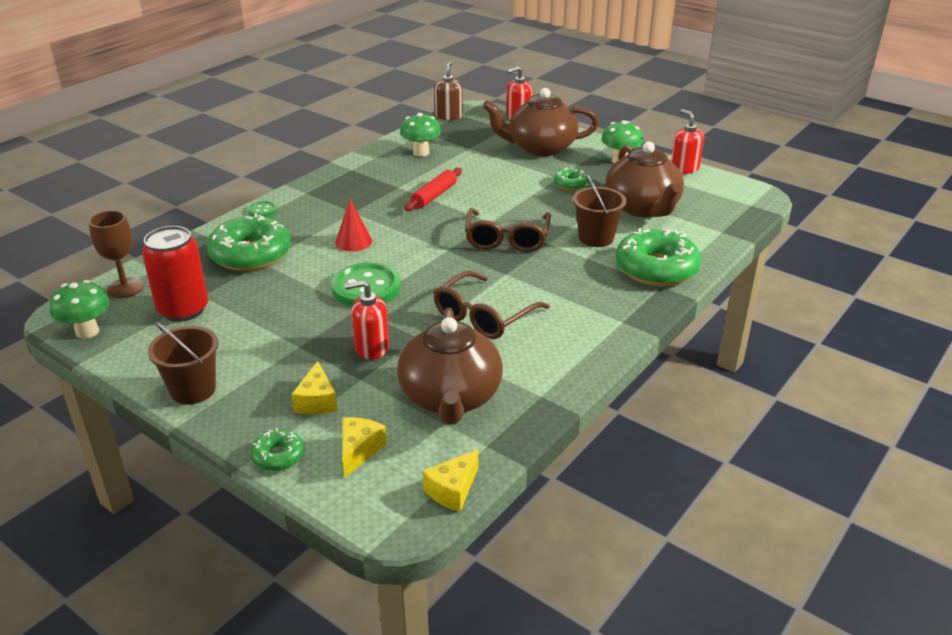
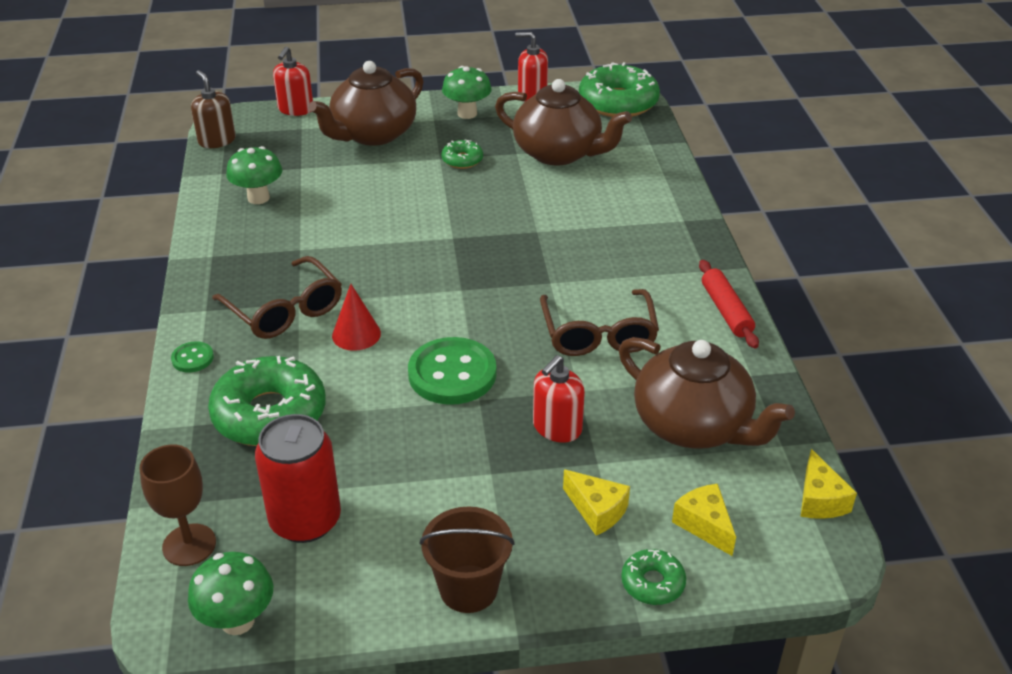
camera: 45 degrees left, 5 degrees up
(434, 196) = (353, 239): red rolling pin -> red rolling pin (726, 311)
(507, 239) = (496, 247): brown glasses -> brown glasses (285, 310)
(596, 238) = (567, 203): brown bucket -> none
(656, 268) = (656, 206): green donut -> green donut (618, 102)

